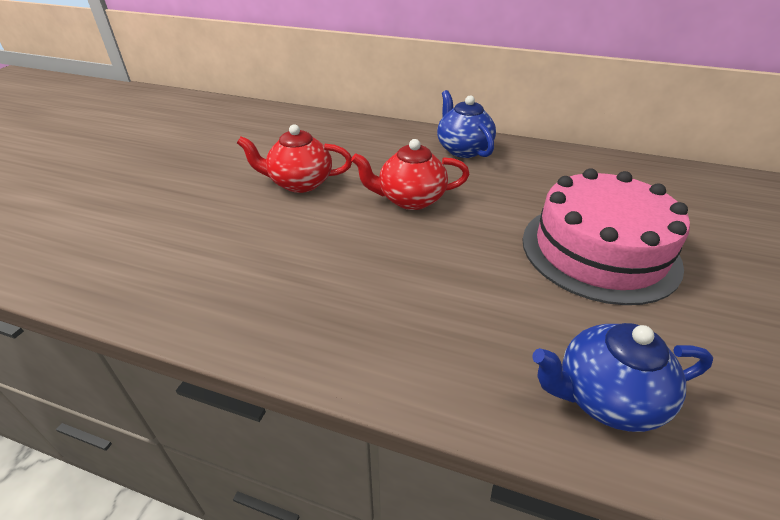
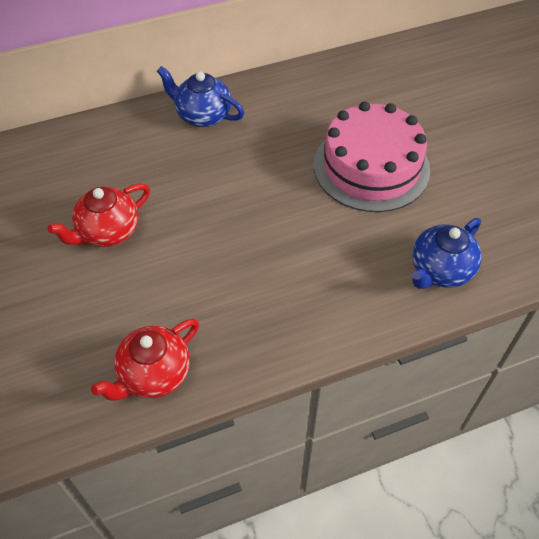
camera: 40 degrees left, 15 degrees up
(410, 199) = (214, 195): red teapot -> red teapot (154, 374)

